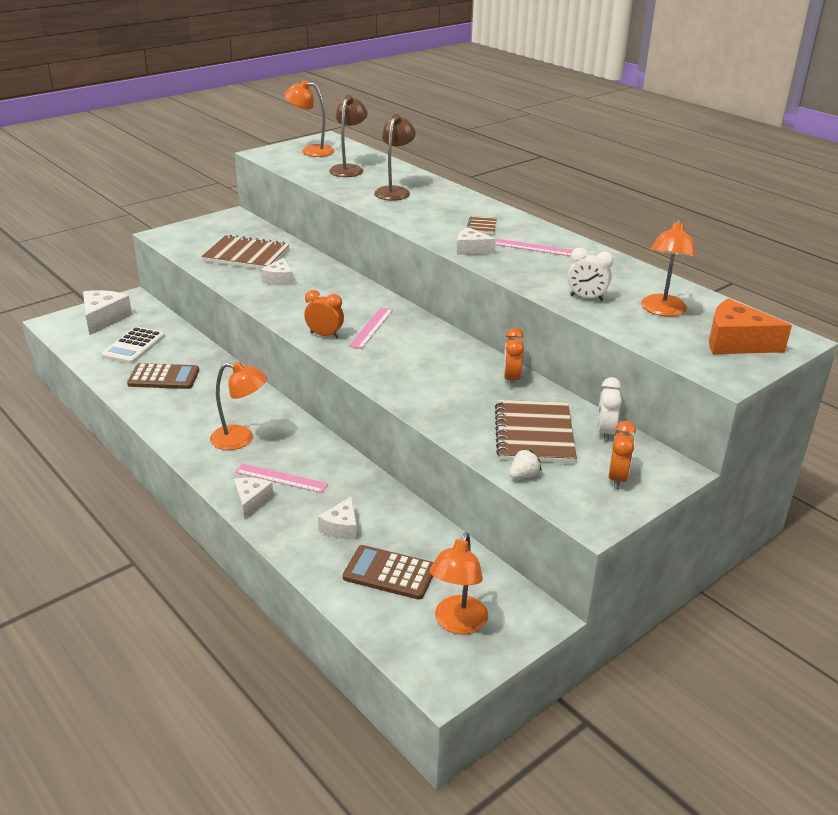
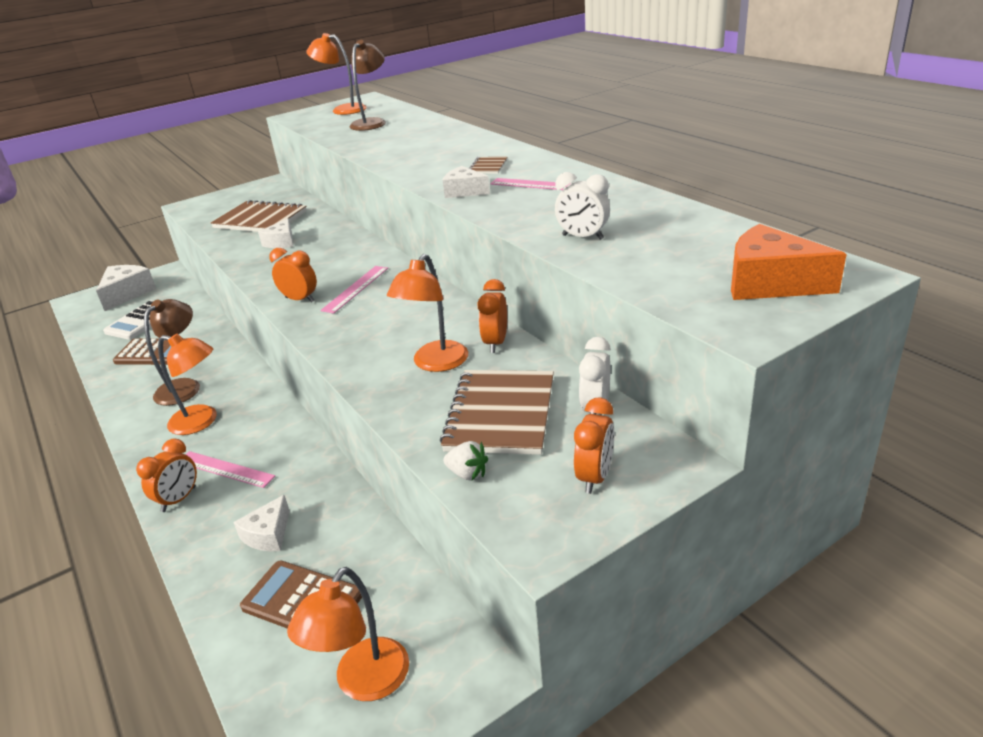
camera: 10 degrees right, 0 degrees up
(251, 501) = (179, 499): white cheese -> orange clock
(394, 191) = (408, 139): brown lamp -> brown lamp (184, 386)
(523, 475) = (467, 474): white strawberry -> white strawberry turned 60 degrees clockwise
(662, 311) = (677, 247): orange lamp -> orange lamp (435, 363)

